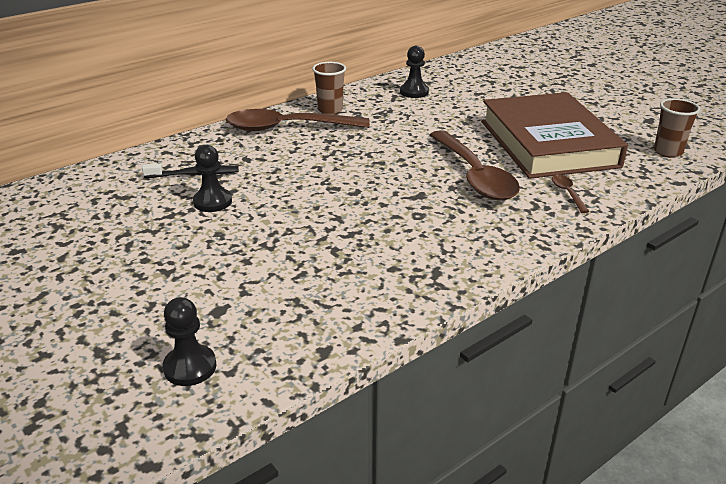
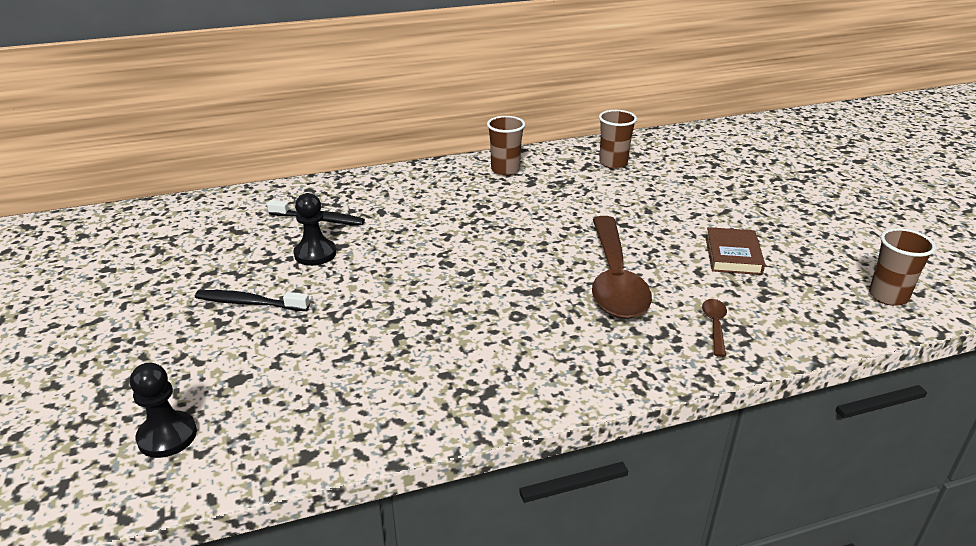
camera: 20 degrees right, 0 degrees up
(182, 251) = (249, 303): none -> black toothbrush
(287, 128) = (446, 183): brown spoon -> none
(414, 92) = (613, 163): black pawn -> brown cup
(548, 143) = (733, 255): brown book -> brown book, size x0.40

